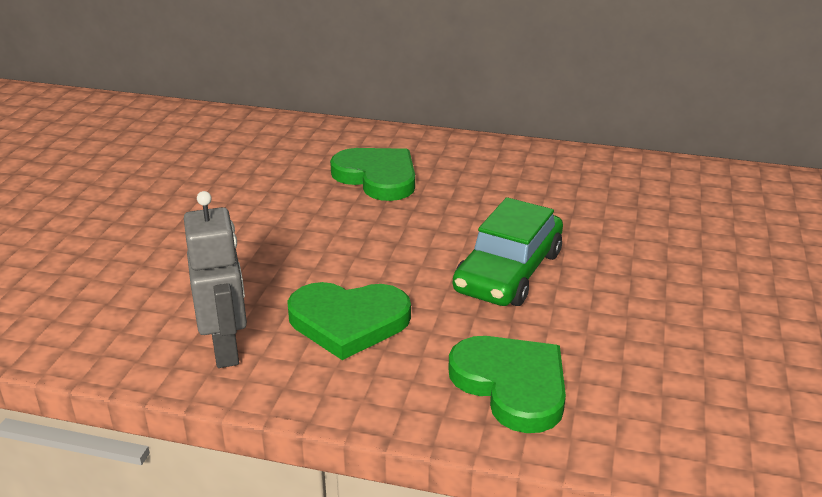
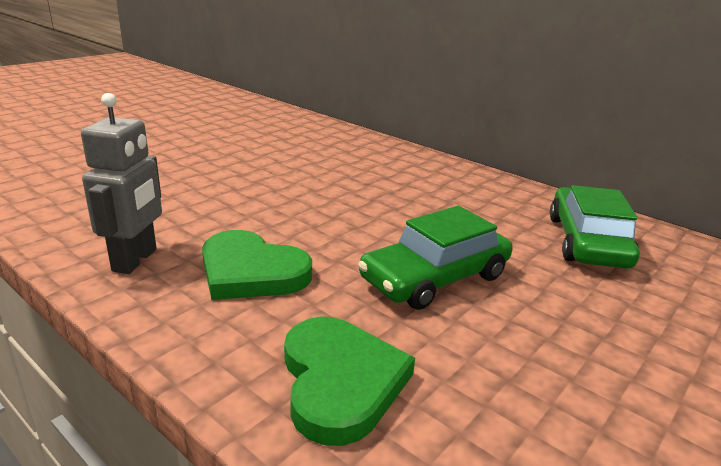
camera: 25 degrees right, 5 degrees down
(377, 177) = (388, 180): green heart -> none
(602, 193) = (587, 241): none -> green car

